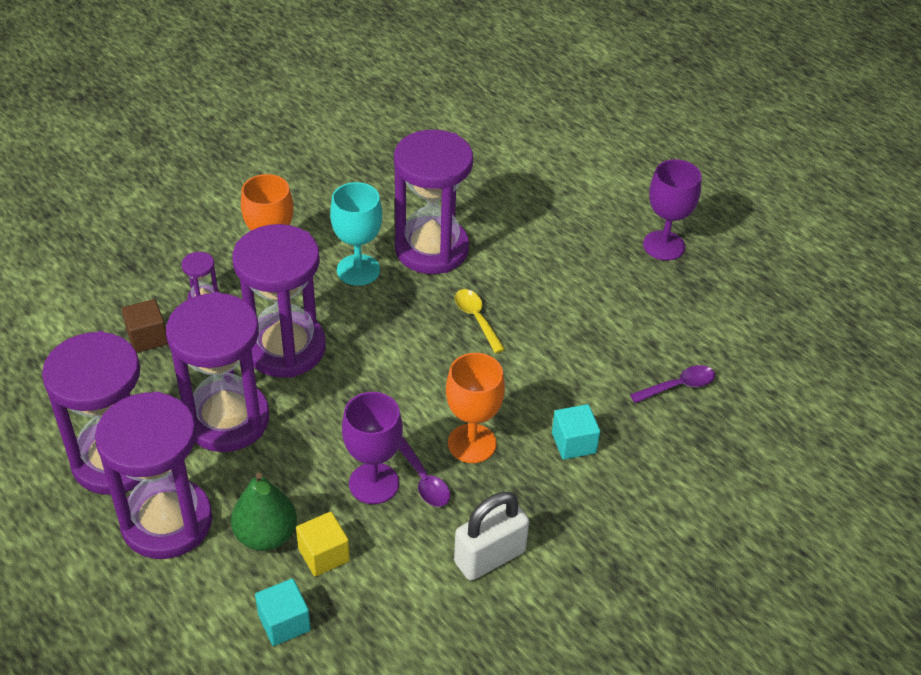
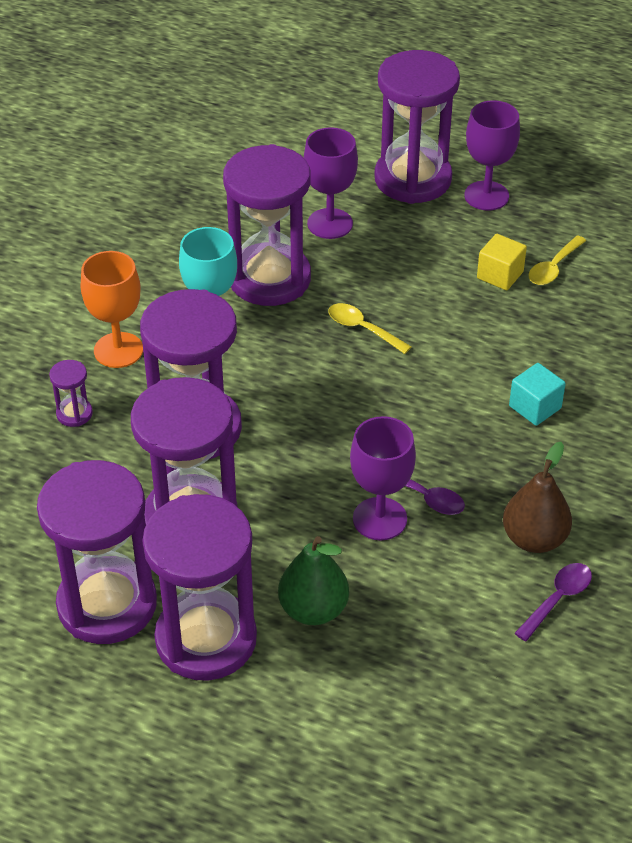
camera: 25 degrees left, 0 degrees up
(147, 337) = (44, 474): brown cube -> none
(284, 623) = (391, 679): turquoise cube -> none
(323, 555) = (382, 603): yellow cube -> yellow cube (500, 275)
(472, 443) = (443, 445): orange goblet -> none
(489, 557) = (534, 539): white padlock -> brown pear
(513, 222) = (330, 224): none -> purple goblet
(610, 209) = (412, 179): none -> purple hourglass
(678, 329) = (553, 268): none -> yellow spoon
(678, 386) = (590, 319): purple spoon -> purple spoon (557, 599)

